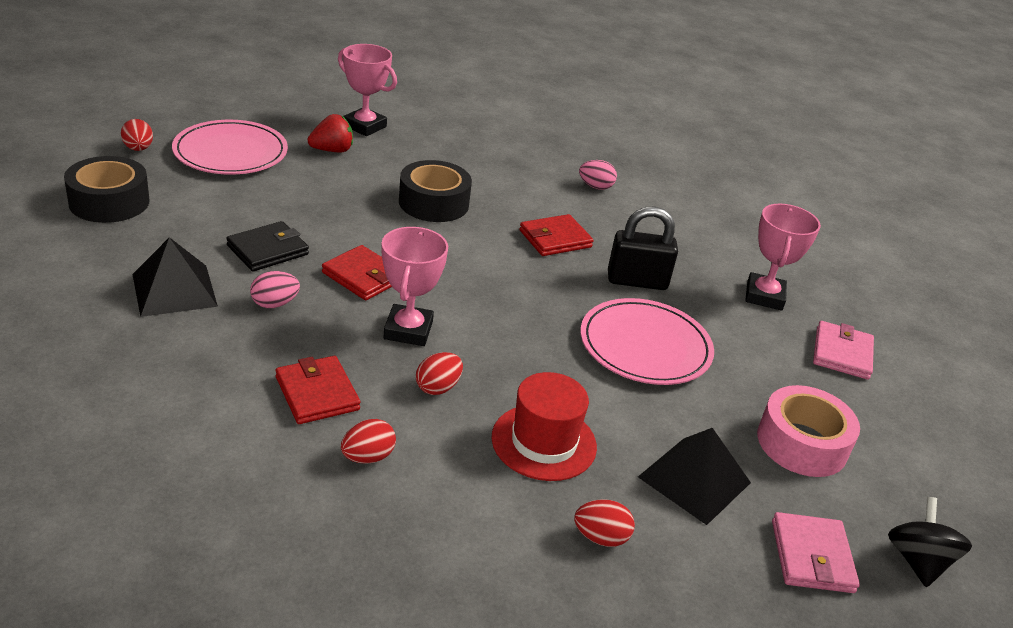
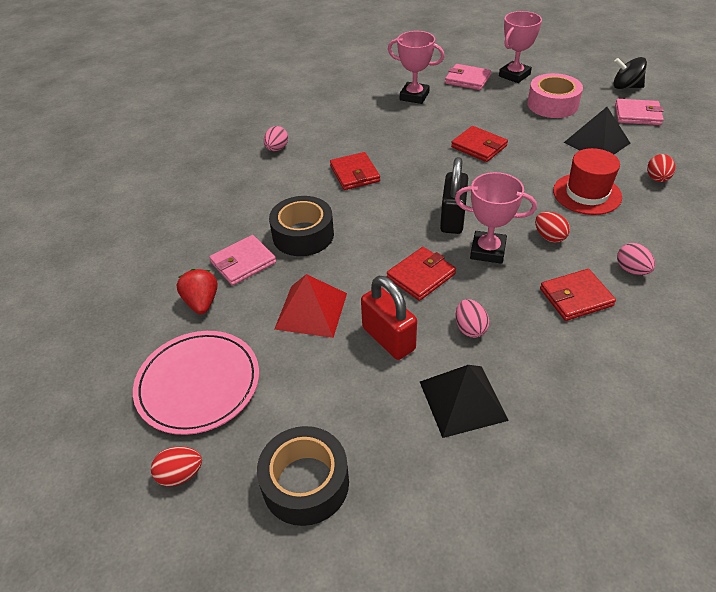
camera: 75 degrees left, 10 degrees up
(268, 250) = (388, 339): black wallet -> red padlock
(314, 207) = (311, 311): none -> red pyramid
(364, 126) = (153, 280): pink trophy -> pink trophy (514, 75)
(367, 457) = (631, 270): red egg -> pink egg
(388, 169) = (243, 262): none -> pink wallet
(637, 281) = (405, 142): black padlock -> black padlock (452, 219)
(645, 346) = (479, 146): pink plate -> red wallet

